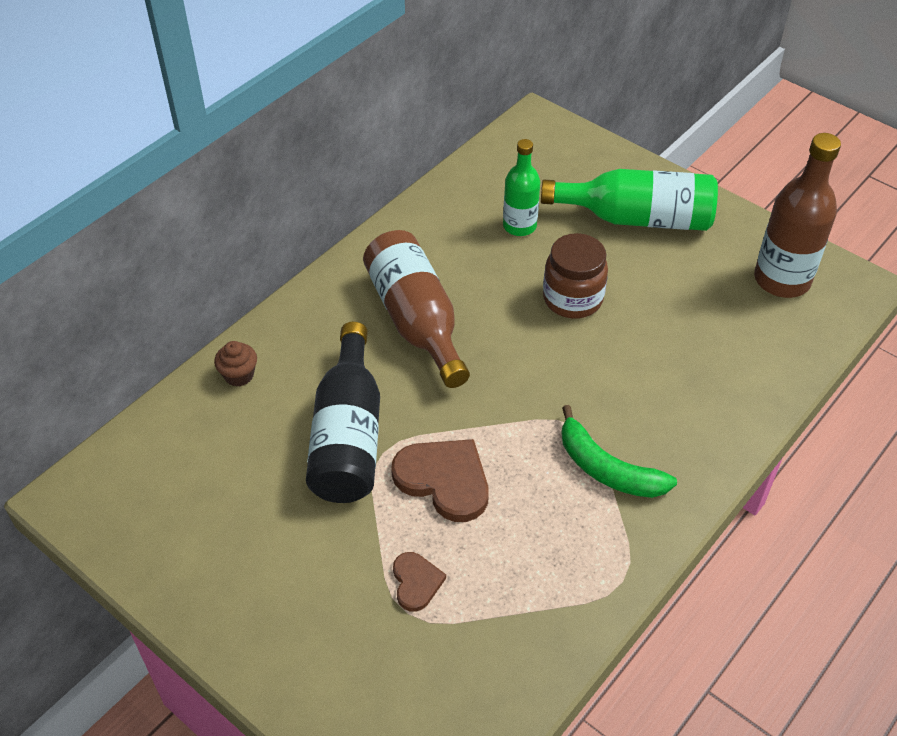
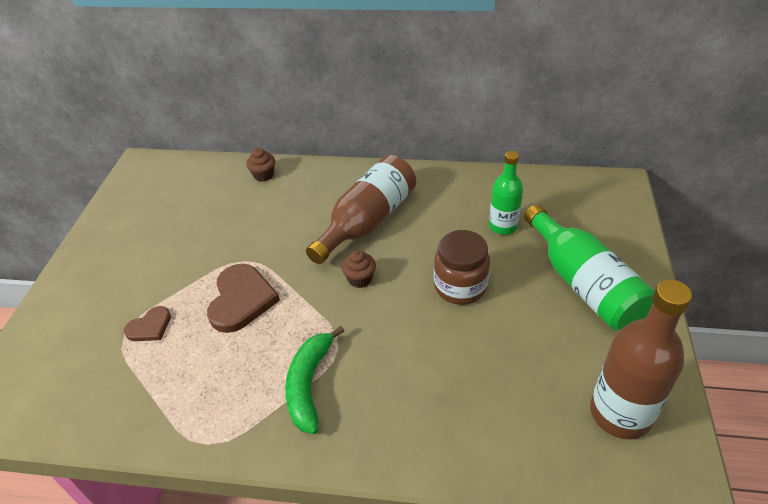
camera: 60 degrees right, 5 degrees down
(348, 436) = (248, 239): black bottle -> none
(498, 367) = (360, 279): none -> brown cupcake

